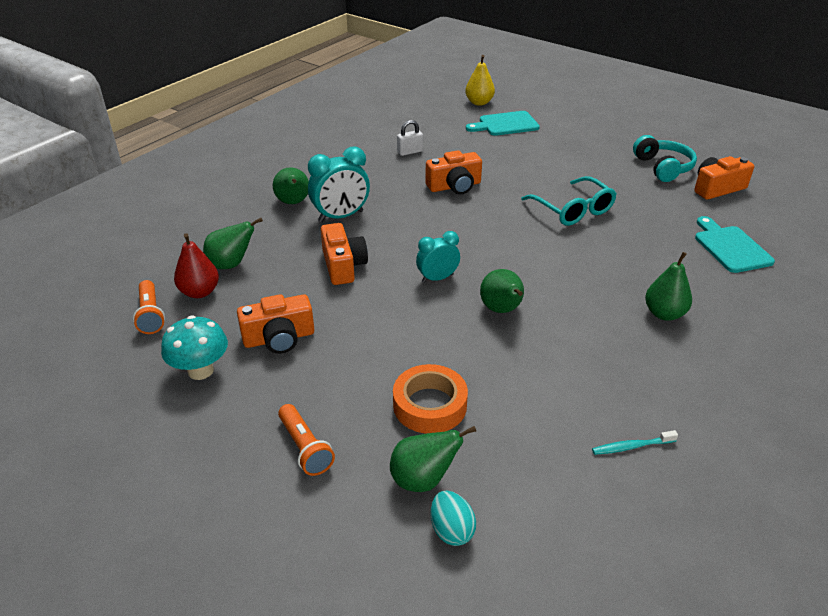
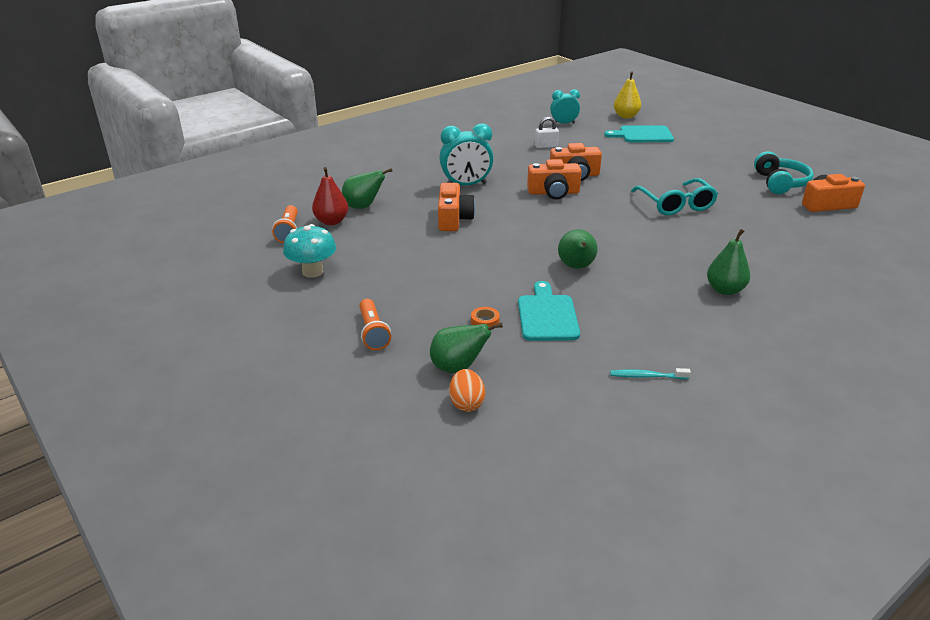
camera: 15 degrees right, 5 degrees down
(279, 338) = (381, 260): orange camera -> orange camera (553, 192)
(293, 202) = (430, 171): green pear -> none
(430, 405) = (485, 321): orange tape -> orange tape, size x0.45
(437, 278) = (530, 238): turquoise clock -> turquoise clock (563, 124)
(451, 530) = (466, 403): turquoise egg -> orange egg
(730, 247) = (816, 250): turquoise cutting board -> turquoise cutting board (547, 315)

